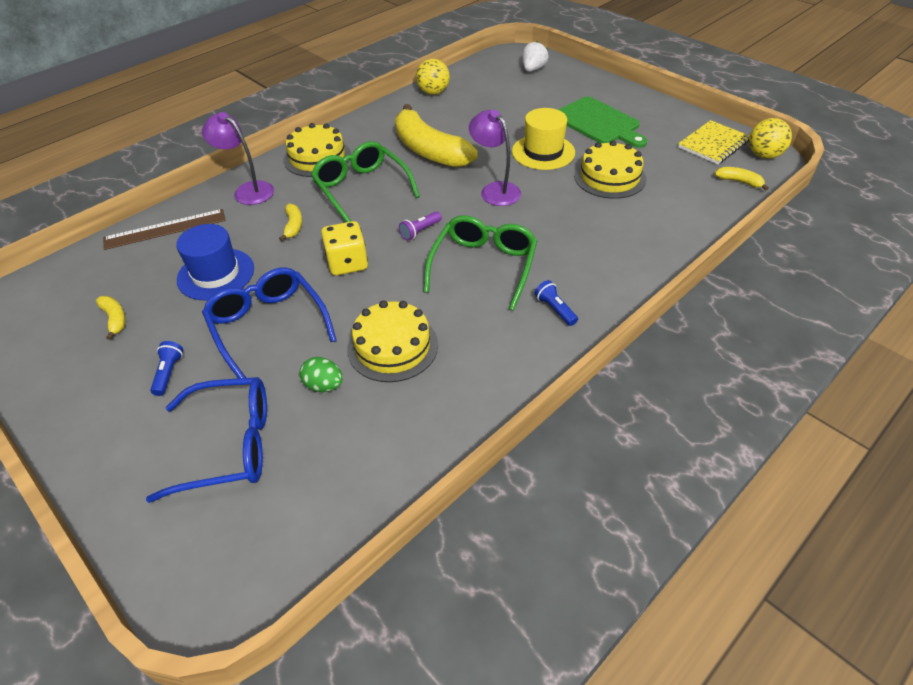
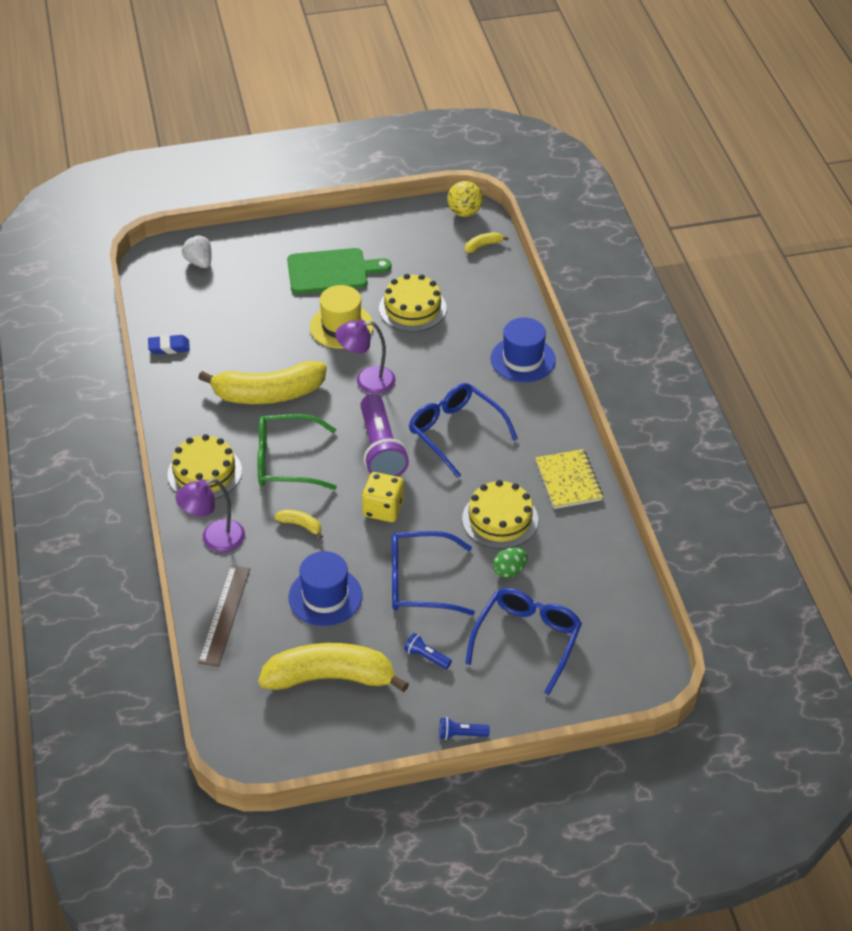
camera: 60 degrees left, 0 degrees up
(115, 319) = (331, 677): yellow banana -> yellow banana, size x2.45
(420, 231) = (380, 449): purple flashlight -> purple flashlight, size x2.30
(433, 92) = (169, 347): yellow ball -> blue eraser
(483, 266) = (455, 432): green glasses -> blue glasses
(555, 309) = (532, 417): blue flashlight -> blue flashlight (461, 734)
(626, 268) = (523, 359): none -> blue hat
(713, 144) = (425, 228): yellow notebook -> yellow notebook (568, 481)

